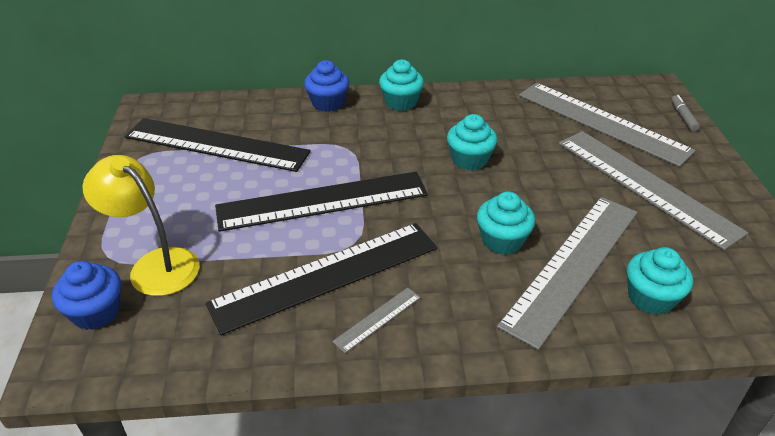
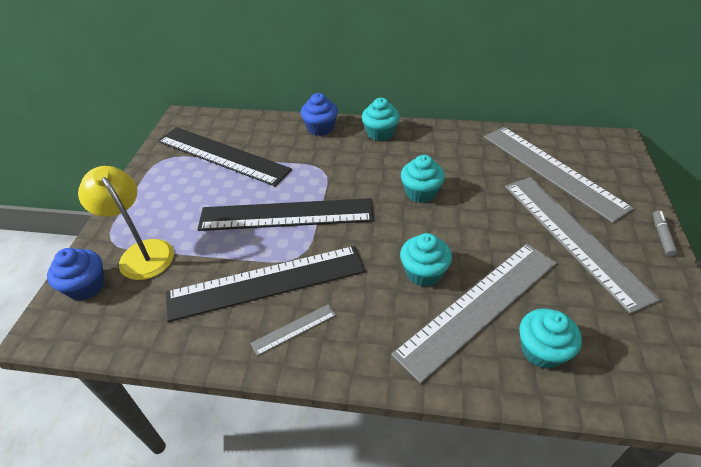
camera: 15 degrees right, 5 degrees up
(683, 117) = (632, 173): grey marker -> grey marker (662, 236)

